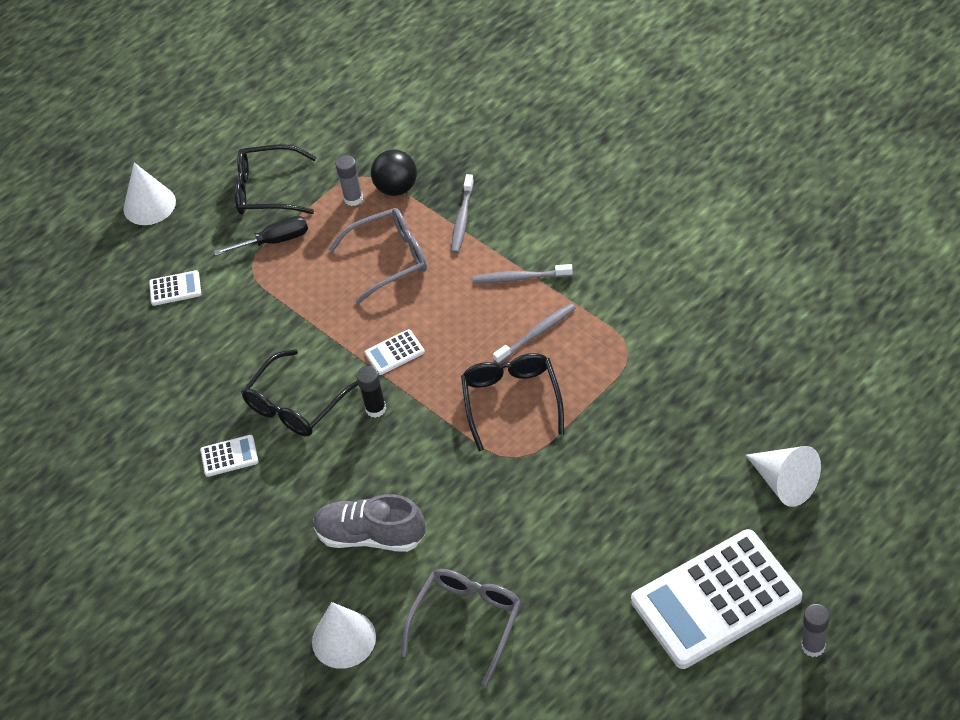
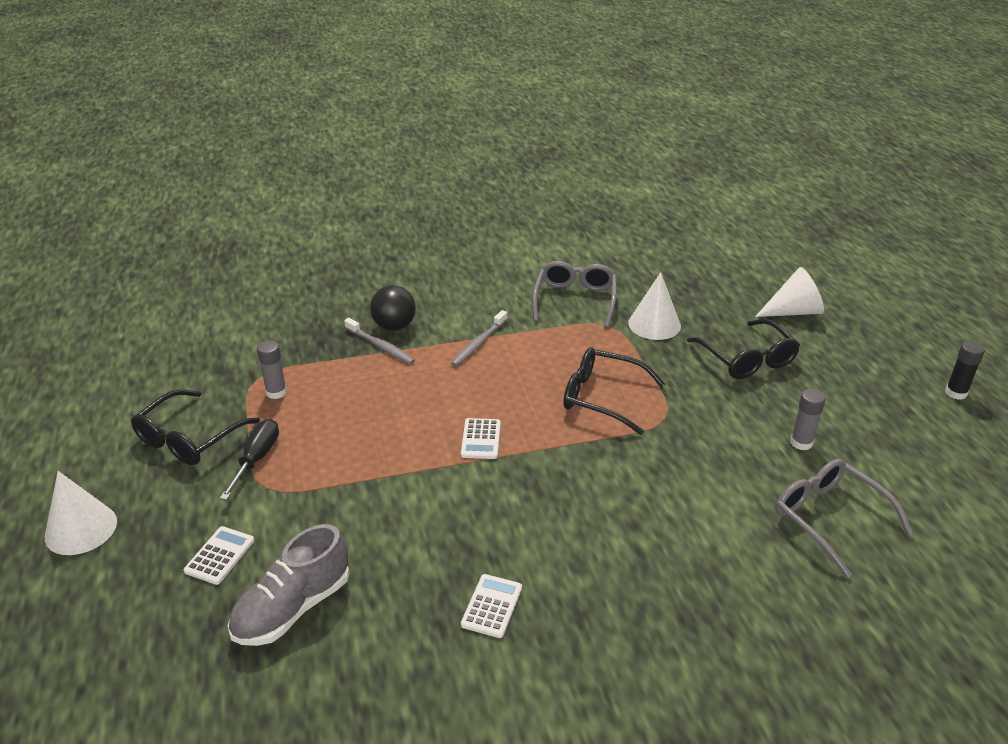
camera: 65 degrees left, 15 degrees down
(296, 404) = (474, 527): black glasses -> black glasses (746, 359)
(343, 639) = (800, 613): white cone -> white cone (654, 324)
(370, 536) = (683, 541): grey shoe -> grey shoe (293, 608)
(375, 409) = (533, 476): black glue stick -> black glue stick (956, 393)
(389, 259) = (371, 400): grey glasses -> grey glasses (575, 300)
(396, 188) = (299, 365): black ball -> black ball (394, 326)
(536, 334) = (545, 358): grey toothbrush -> none
(715, 599) = (884, 380): white calculator -> none
(813, 646) = (952, 356): grey glue stick -> grey glue stick (801, 443)

